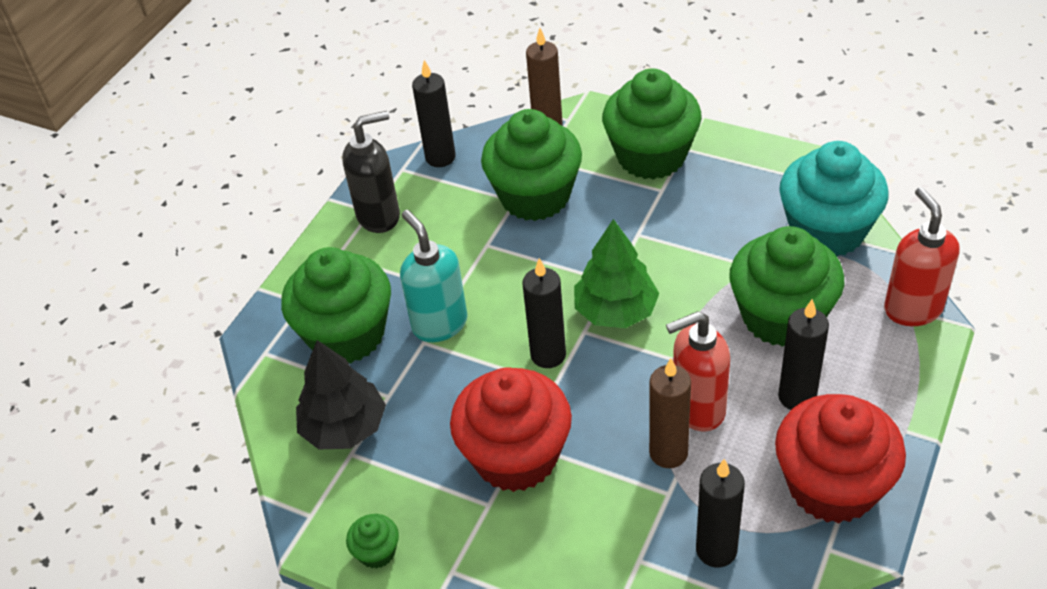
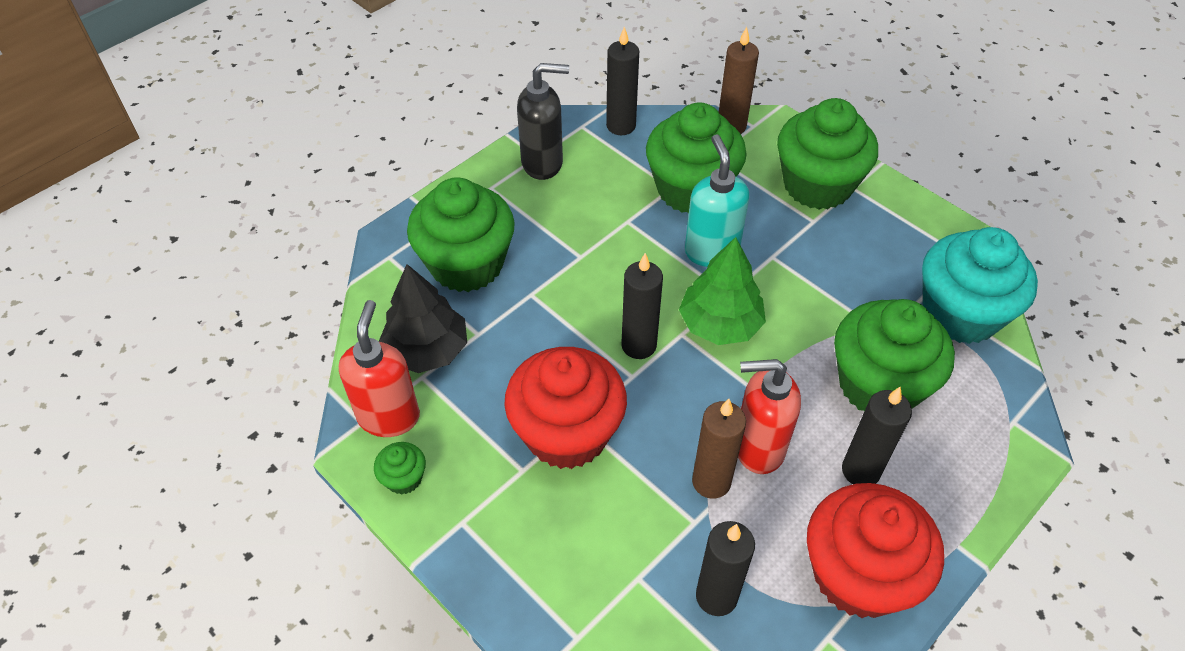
camera: 15 degrees right, 5 degrees up
(439, 324) = (552, 282): turquoise soap dispenser -> turquoise soap dispenser (711, 251)
(912, 308) = (1016, 421): red soap dispenser -> red soap dispenser (389, 416)

